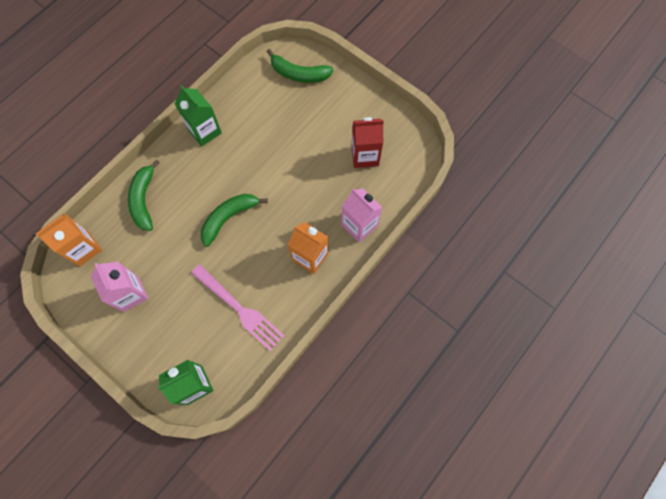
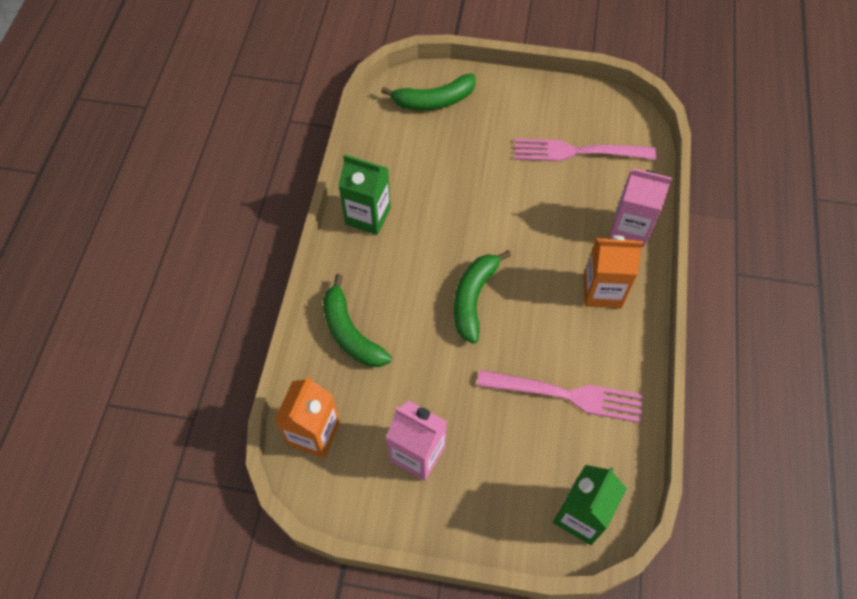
camera: 30 degrees left, 10 degrees down
(365, 156) = (577, 152): red carton -> pink fork

